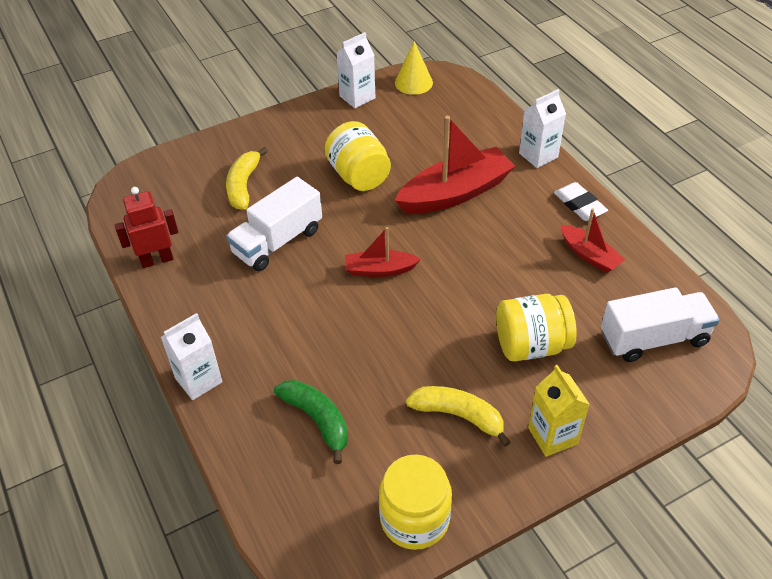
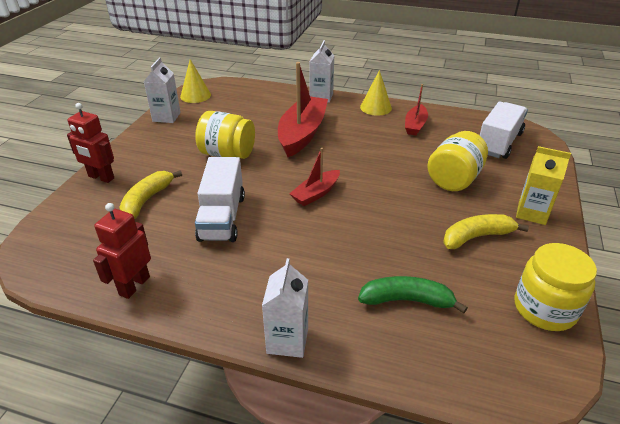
camera: 45 degrees left, 10 degrees down
(236, 139) = (101, 177): none -> red robot
(243, 186) = (147, 200): yellow banana -> yellow banana turned 60 degrees clockwise
(579, 205) = (376, 107): white eraser -> yellow cone
(589, 255) = (415, 125): red boat -> red boat turned 105 degrees clockwise

